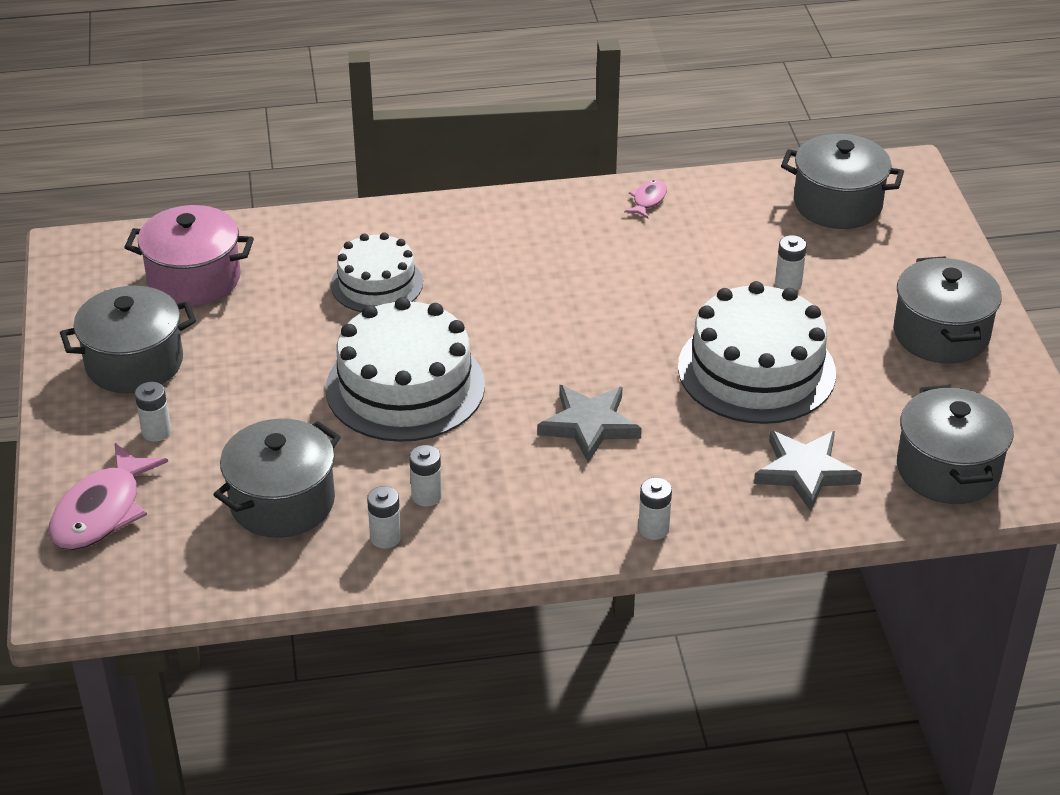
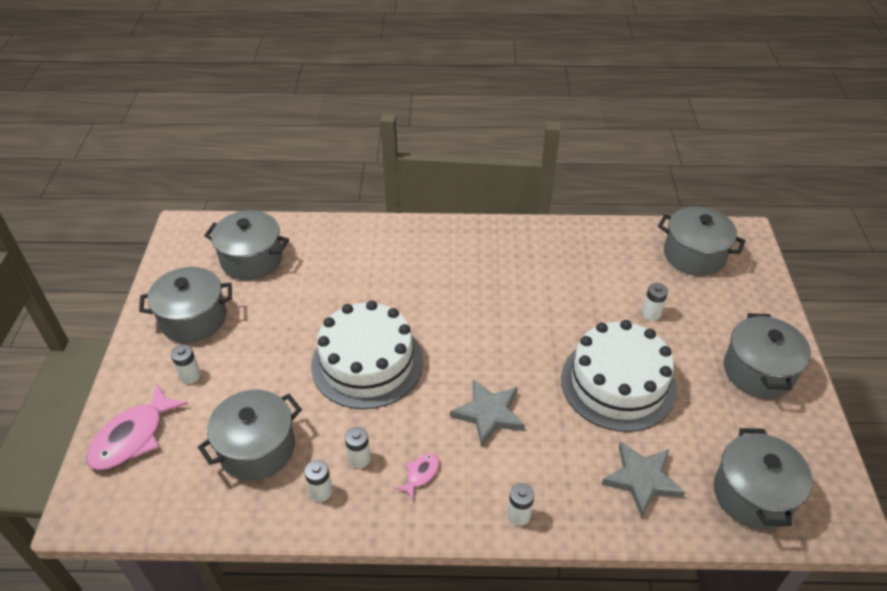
camera: 10 degrees right, 5 degrees up
(194, 279) = (252, 259): pink pot -> grey pot
(377, 284) = (368, 278): white cake -> none
(648, 200) = (563, 237): pink fish -> pink fish (421, 474)

